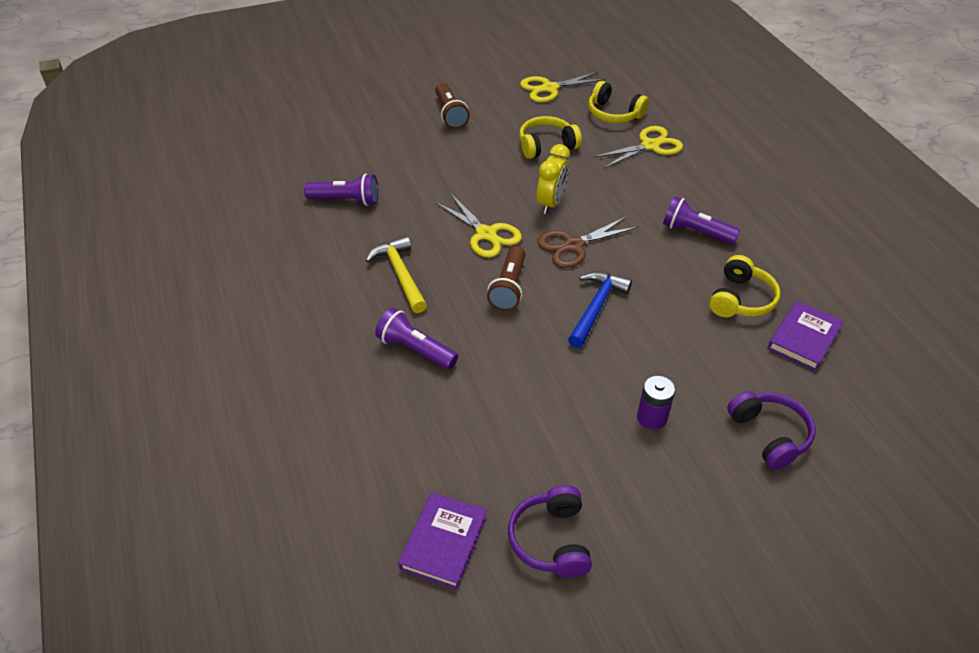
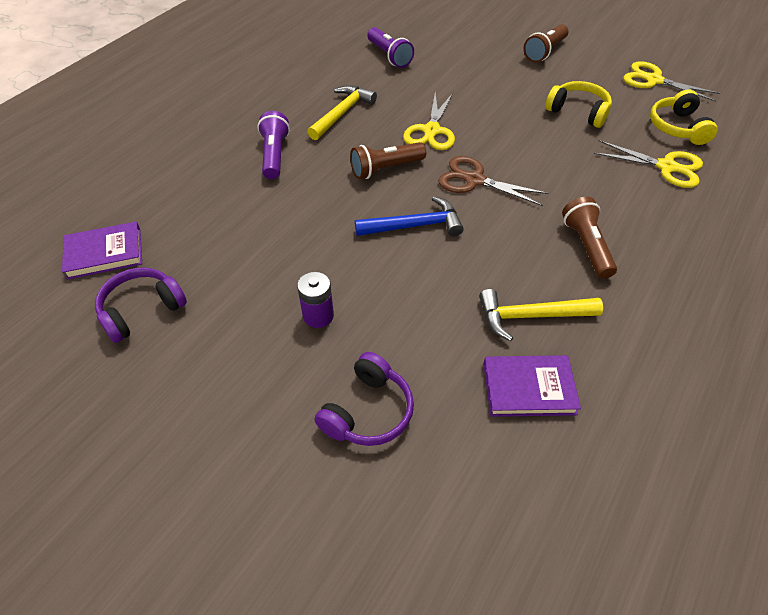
camera: 55 degrees right, 5 degrees up
(551, 203) = (510, 146): yellow clock -> none
(696, 232) = (586, 246): purple flashlight -> brown flashlight
(741, 299) = (530, 316): yellow headphones -> yellow hammer

